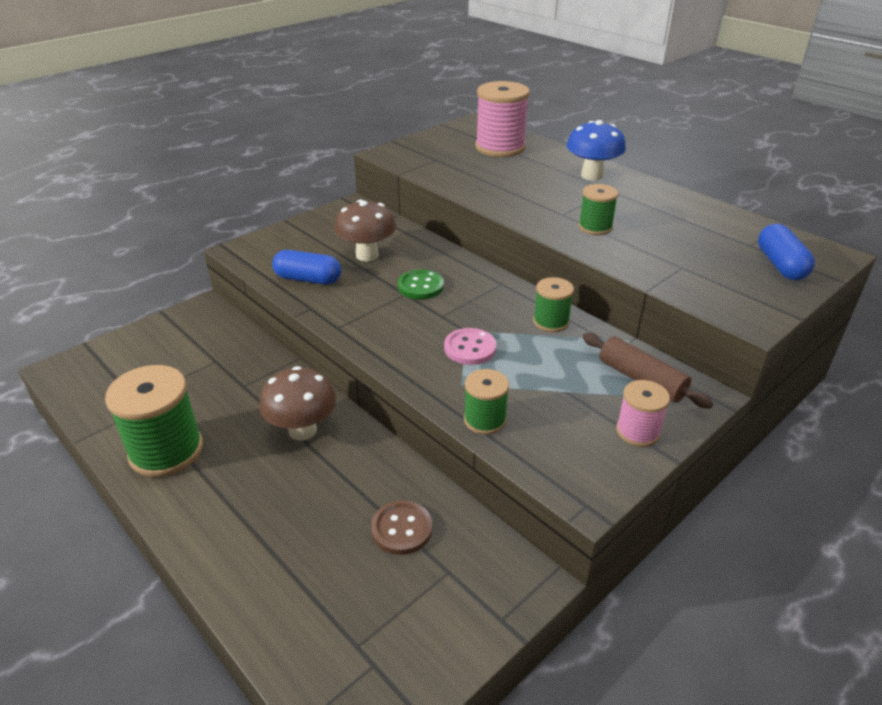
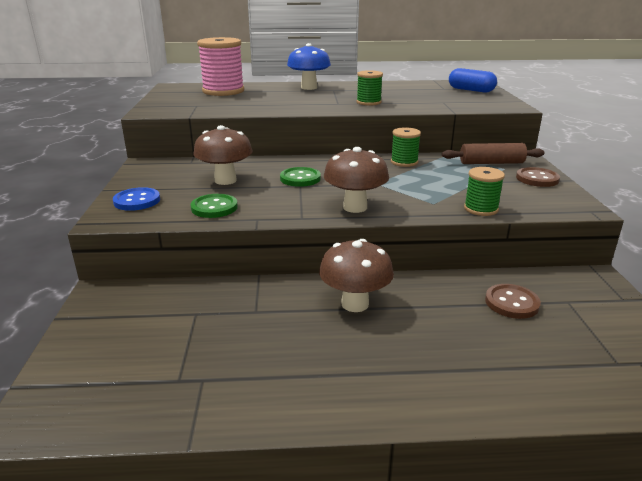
camera: 50 degrees left, 10 degrees down
(166, 451) = (290, 385): green spool -> none
(281, 243) = (137, 201): none -> blue button
(308, 279) = (214, 207): blue capsule -> green button
(392, 344) = (355, 207): none -> brown mushroom
(470, 348) = (398, 188): pink button -> none
(637, 431) = (537, 179): pink spool -> brown button

